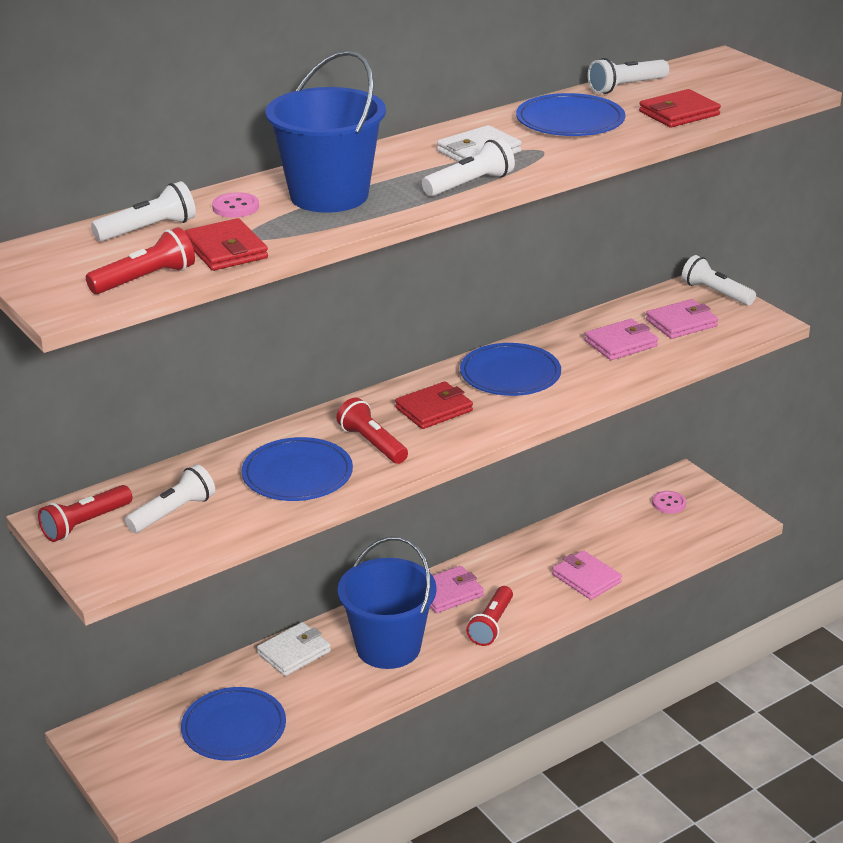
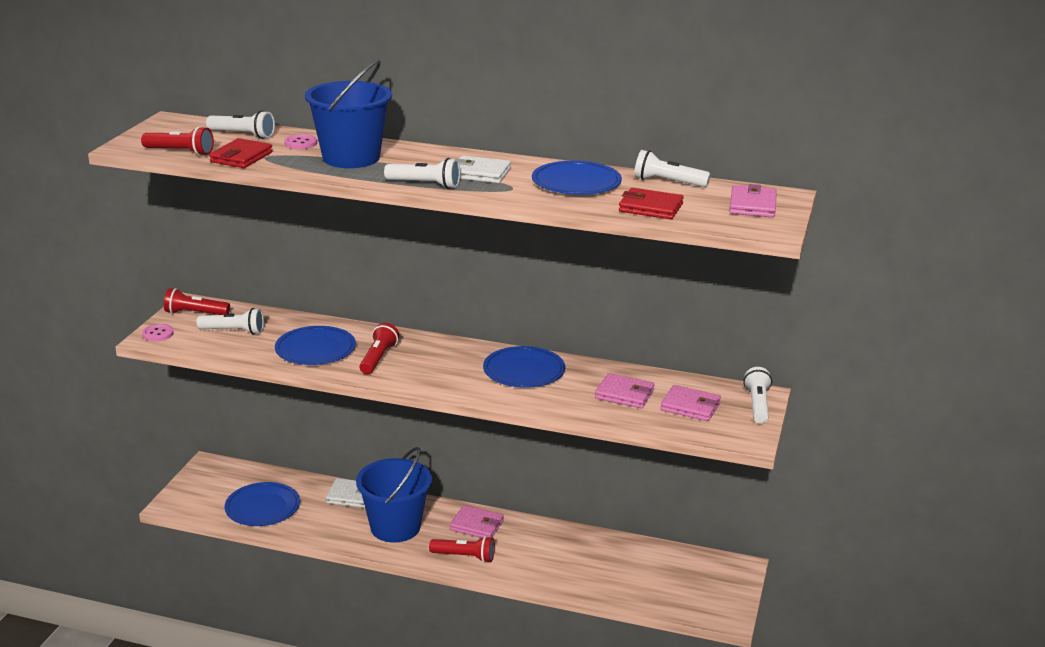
camera: 50 degrees right, 5 degrees down
(434, 409) = (444, 362): red wallet -> none
(491, 625) = (464, 556): red flashlight -> red flashlight turned 150 degrees counterclockwise
(586, 578) = (562, 574): pink wallet -> pink wallet (752, 205)
(669, 503) = (699, 574): pink button -> pink button (158, 334)

